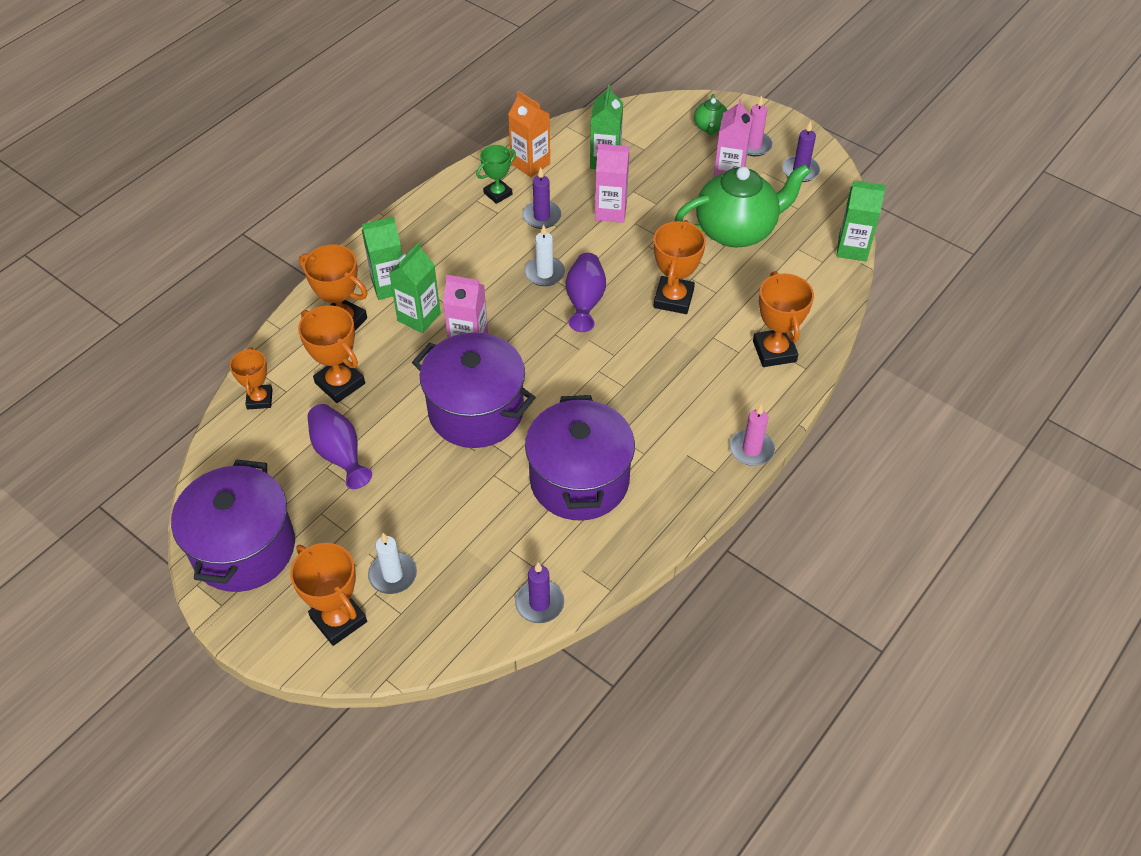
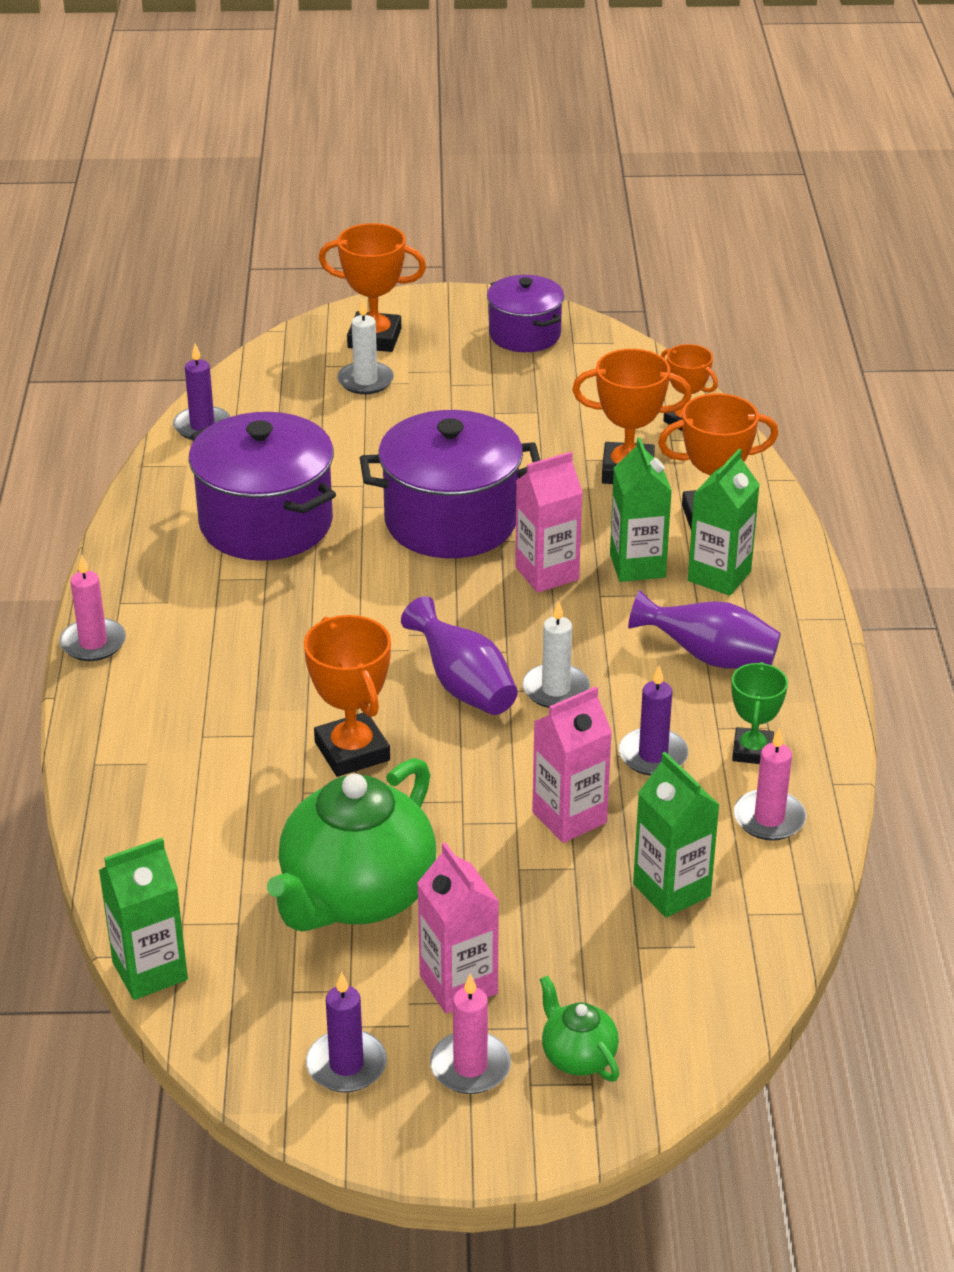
camera: 140 degrees right, 15 degrees down
(243, 548) = (525, 335): purple pot -> purple pot, size x0.60
(339, 454) = (539, 425): purple vase -> purple vase (709, 657)
(530, 164) = (769, 818): orange carton -> pink candle
(774, 351) = (154, 761): orange trophy -> none

